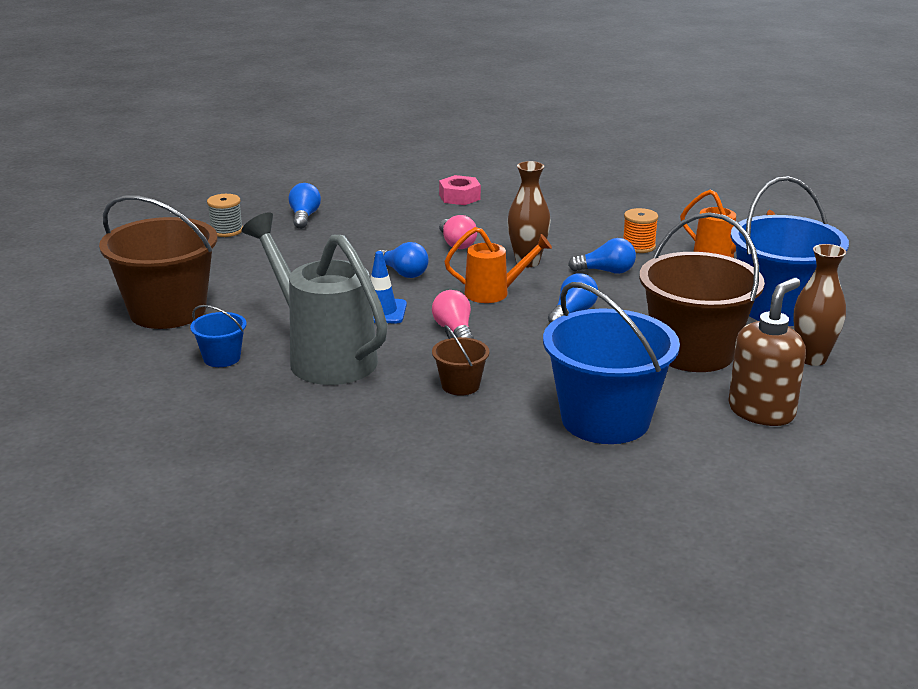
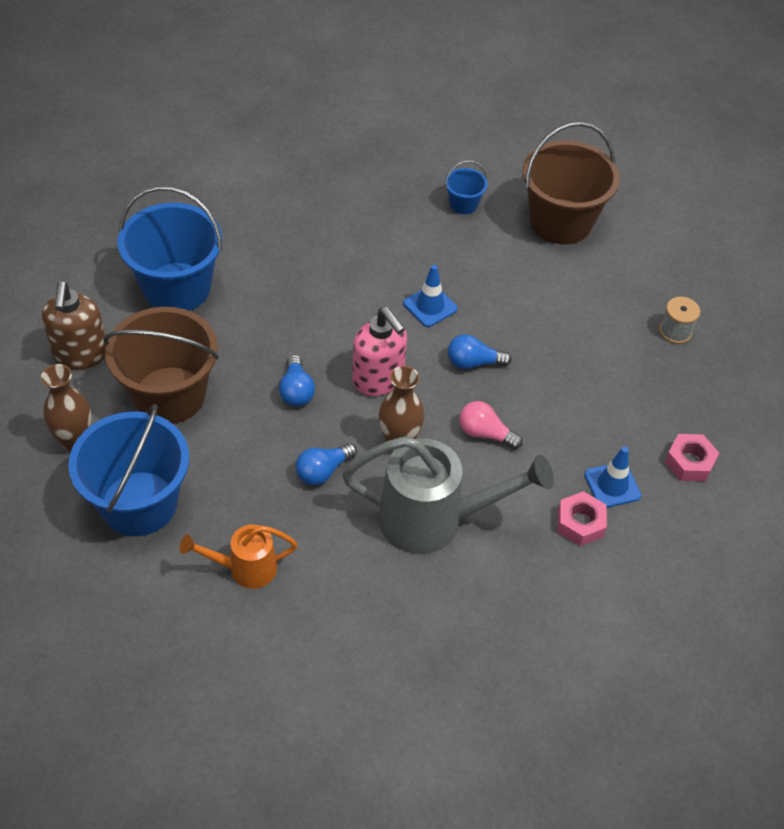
camera: 135 degrees right, 25 degrees up
(304, 217) = (653, 392): blue light bulb -> none
(324, 356) = (407, 241): grey watering can -> grey watering can (434, 520)
(345, 190) = (689, 462): none -> pink nut
(411, 200) = (612, 485): none -> blue traffic cone
(454, 331) = (356, 316): pink light bulb -> none
(460, 385) = (294, 266): brown bucket -> none
(494, 293) = (378, 379): orange watering can -> pink soap dispenser
(638, 246) = (332, 537): orange spool -> none

